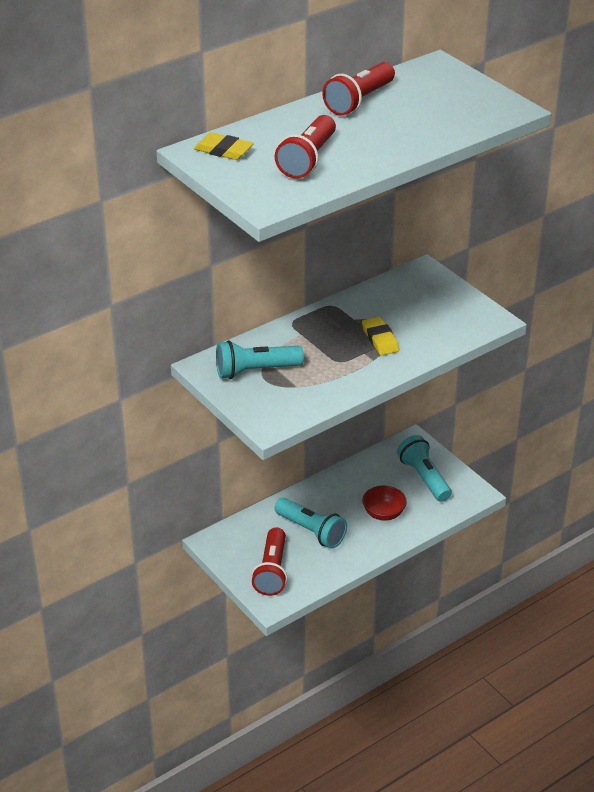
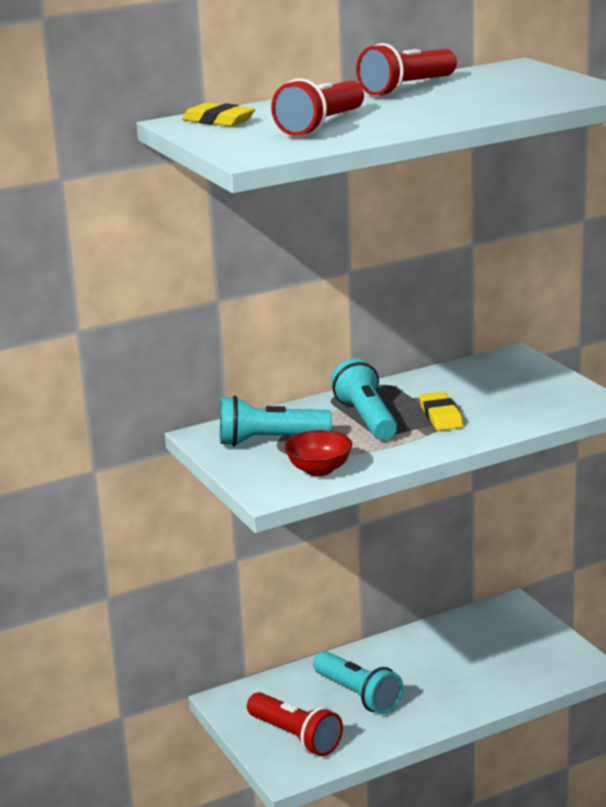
camera: 10 degrees right, 15 degrees down
(272, 571) = (295, 737): red flashlight -> red flashlight turned 60 degrees counterclockwise
(383, 513) = (458, 681): red bowl -> red bowl (319, 470)
(424, 478) = (519, 644): turquoise flashlight -> turquoise flashlight (366, 418)

